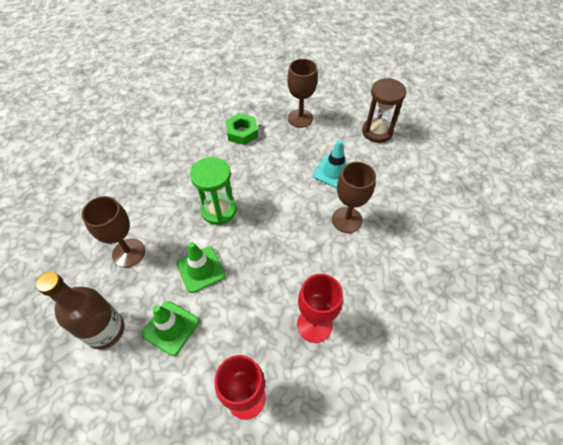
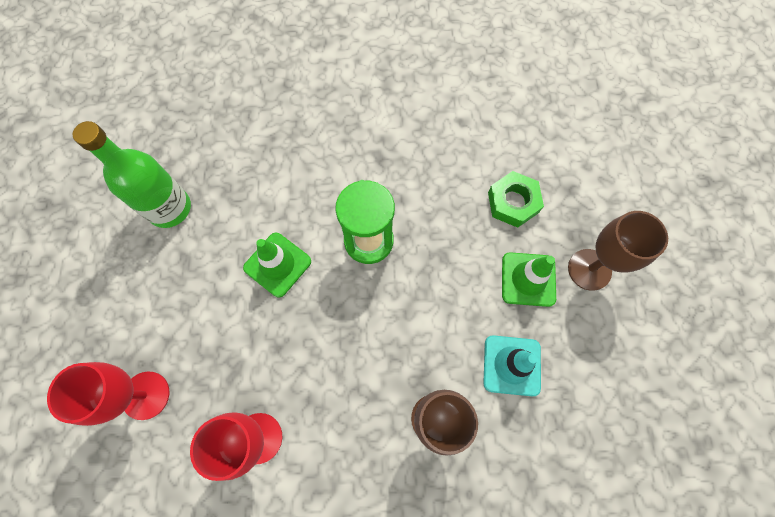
camera: 65 degrees right, 15 degrees up
(105, 330) = (169, 208): brown bottle -> green bottle
(129, 252) = (266, 175): brown goblet -> none
(170, 327) = (195, 272): green traffic cone -> green traffic cone (528, 279)
(377, 132) = (634, 402): brown hourglass -> none

